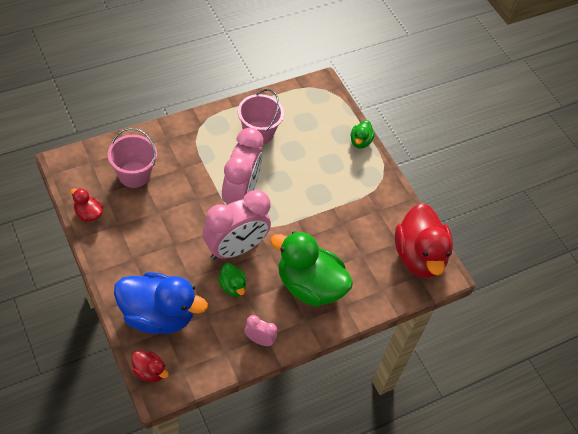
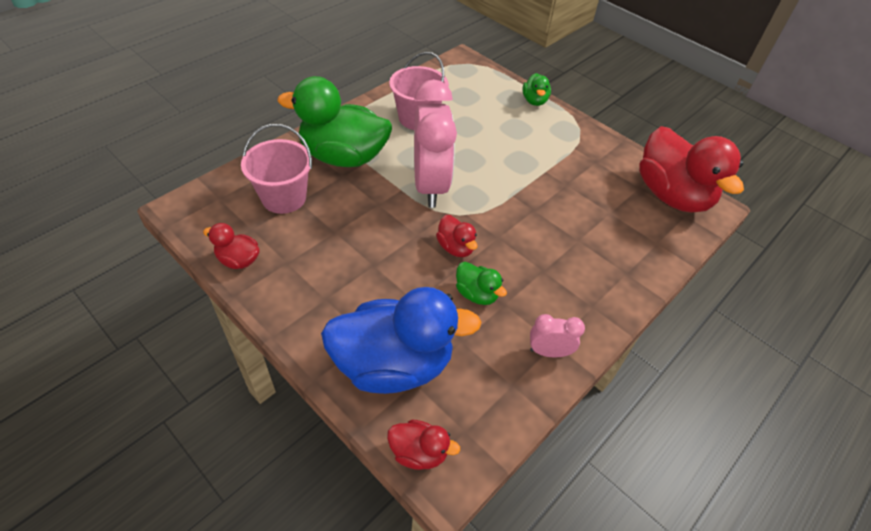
camera: 15 degrees left, 5 degrees down
(235, 249) = (455, 247): pink clock -> red duck
(309, 286) = (571, 264): green duck -> green duck (343, 157)

